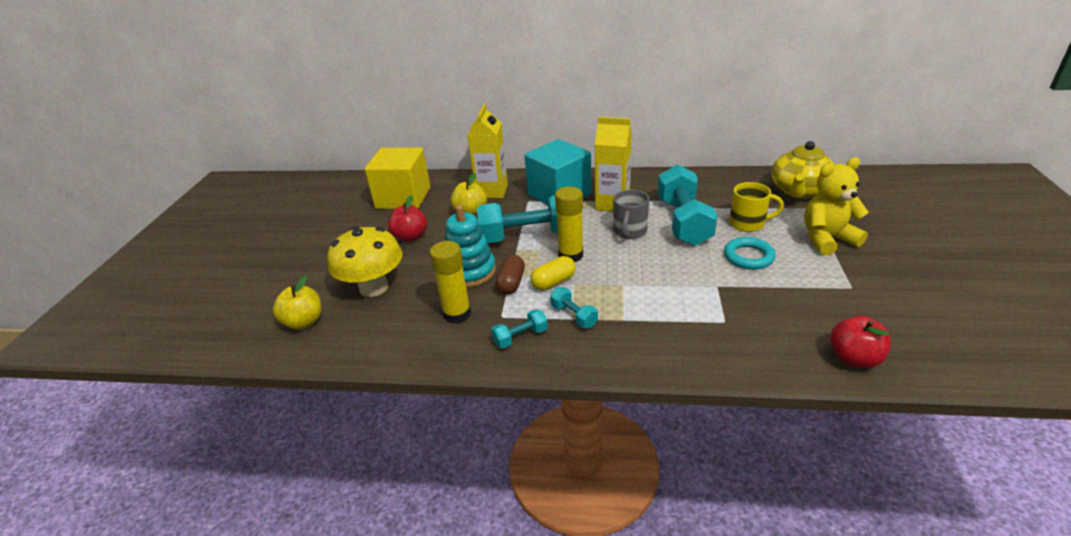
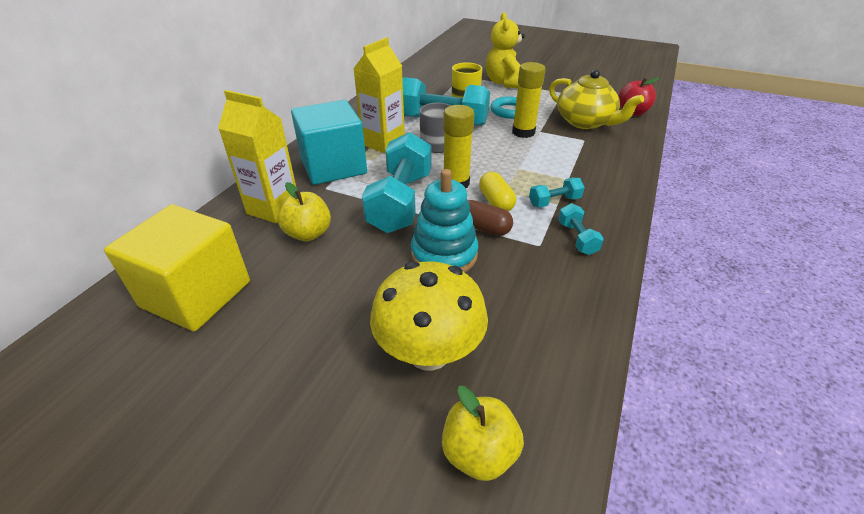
camera: 75 degrees left, 5 degrees up
(410, 237) = (321, 298): red apple -> none
(457, 314) = (523, 276): yellow glue stick -> yellow glue stick (523, 132)
(799, 191) = (437, 73): yellow teapot -> yellow teapot (585, 122)

